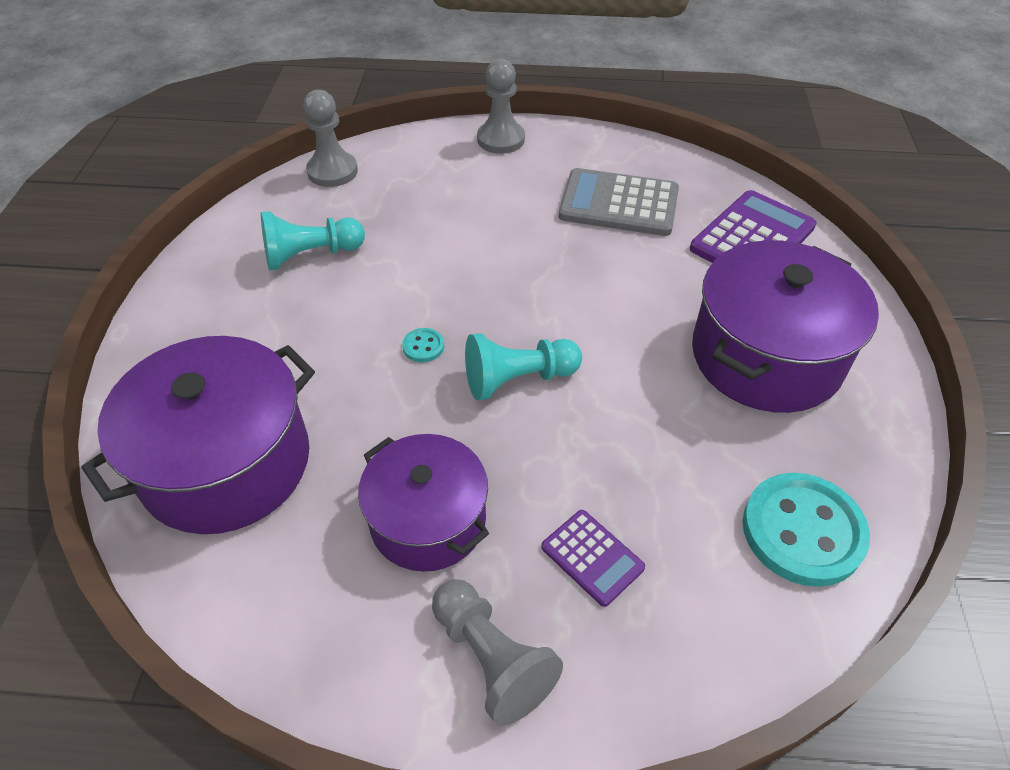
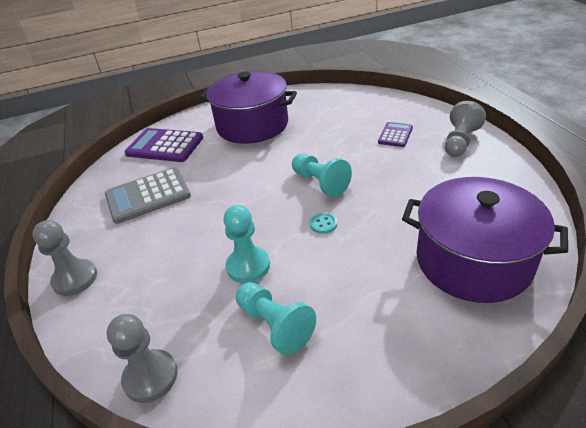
camera: 110 degrees left, 10 degrees down
(409, 258) = (248, 266): none -> turquoise pawn
(428, 520) = (424, 177): purple pot -> none
(619, 204) = (148, 196): grey calculator -> grey calculator turned 75 degrees clockwise
(802, 531) = (338, 101): turquoise button -> none

